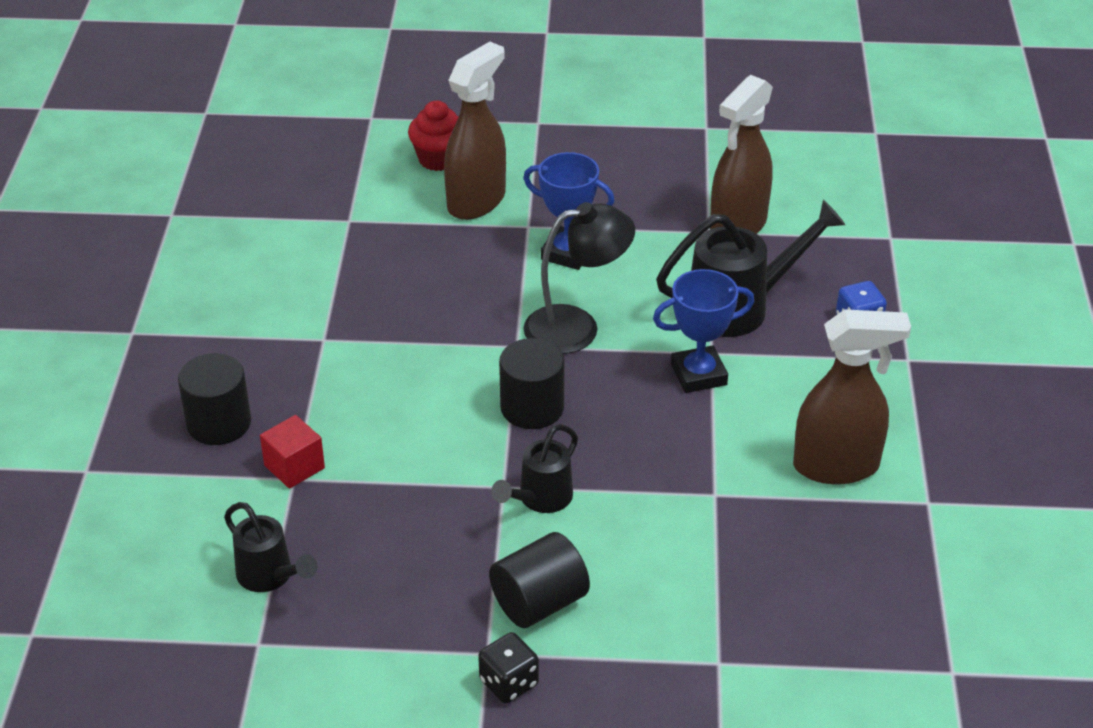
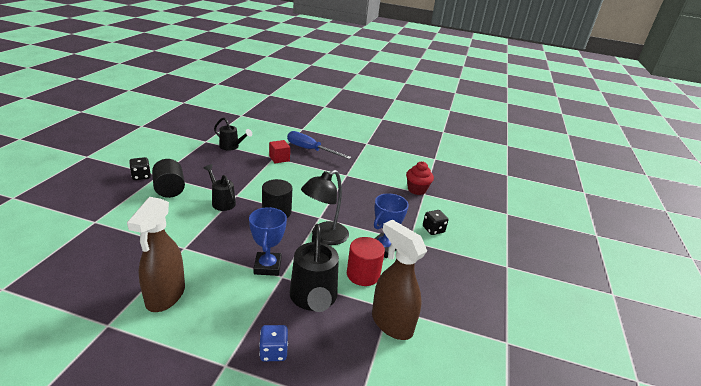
camera: 100 degrees right, 10 degrees down
(219, 423) = (310, 150): black cylinder -> blue screwdriver
(270, 576) = (231, 147): black watering can -> black watering can turned 120 degrees counterclockwise
(438, 159) = (470, 226): red cupcake -> red cupcake (417, 190)
(477, 201) = (433, 229): brown spray bottle -> black dice
(577, 327) = (324, 237): black lamp -> black lamp turned 45 degrees clockwise
(651, 266) = (363, 274): none -> red cylinder

